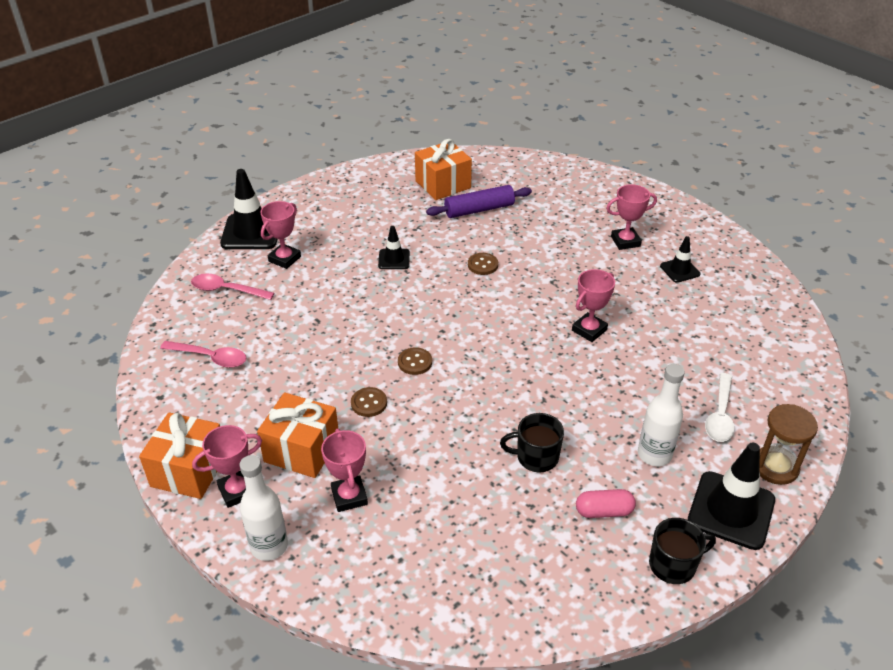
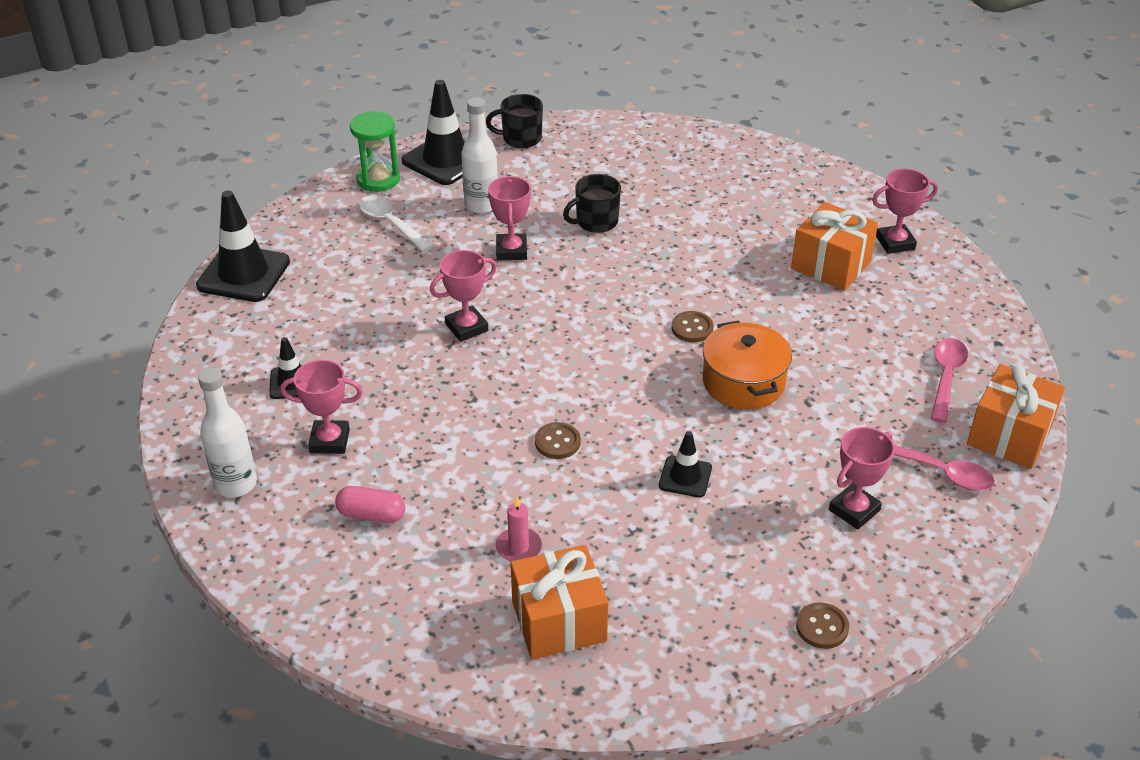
camera: 165 degrees left, 0 degrees up
(189, 470) = (947, 267): orange gift -> orange gift (1009, 436)
(210, 357) = (946, 377): pink spoon -> pink spoon turned 75 degrees clockwise
(251, 232) = (912, 577): black traffic cone -> black traffic cone (243, 274)
(269, 546) = (861, 200): white bottle -> white bottle (236, 484)
(349, 496) = (786, 222): pink trophy -> pink trophy (511, 251)
(366, 326) = (743, 382): none -> orange pot
(369, 403) = (754, 295): brown button -> brown button (822, 627)
(479, 210) = (519, 547): purple rolling pin -> pink candle
(536, 457) = (596, 221): black mug -> black mug turned 135 degrees clockwise
(604, 511) = (556, 176): pink capsule -> pink capsule (371, 515)
(720, 415) = (391, 224): white spoon -> white spoon turned 75 degrees counterclockwise
(775, 467) = (378, 179): brown hourglass -> green hourglass

